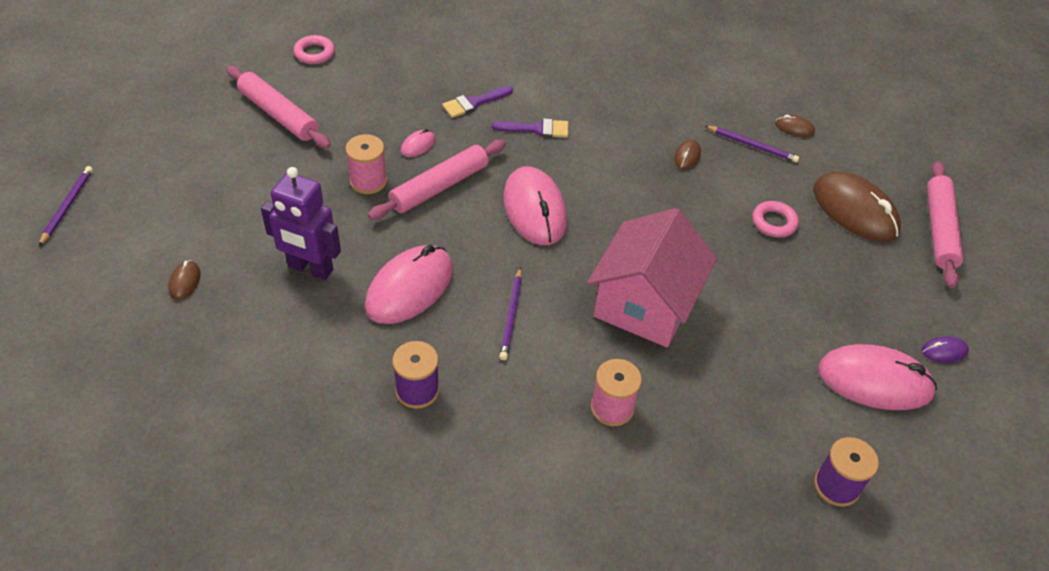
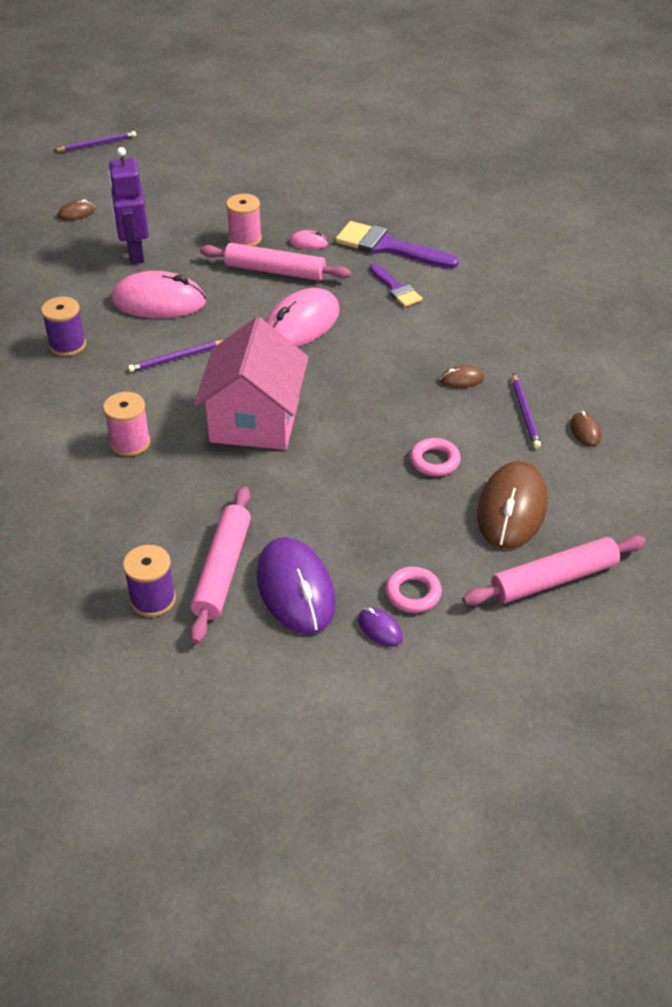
camera: 60 degrees right, 5 degrees down
(278, 114) = (269, 174): pink rolling pin -> pink rolling pin (222, 570)
(314, 53) = (352, 157): pink ring -> pink ring (413, 593)
(474, 103) = (388, 247): purple brush -> purple brush, size x1.71
(644, 304) = (255, 420): pink house -> pink house turned 75 degrees counterclockwise
(874, 381) = (295, 589): pink mouse -> purple mouse

